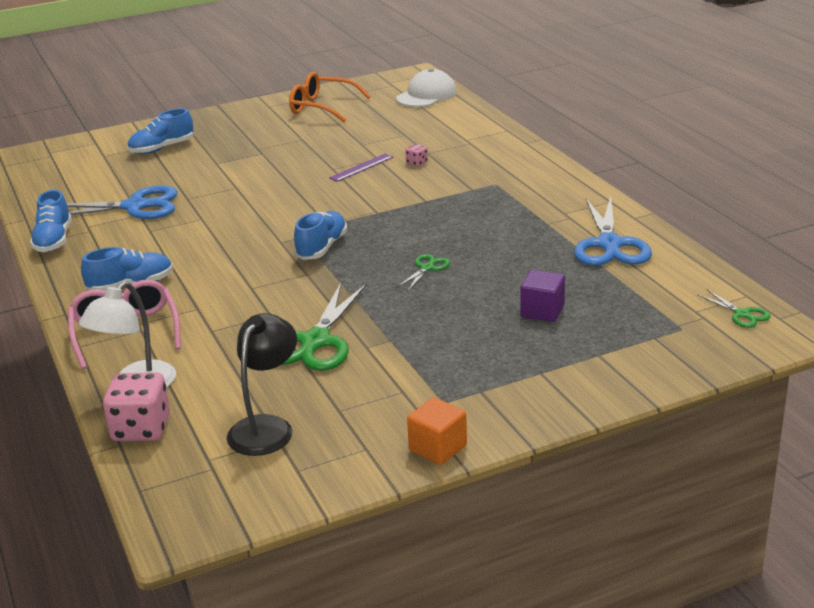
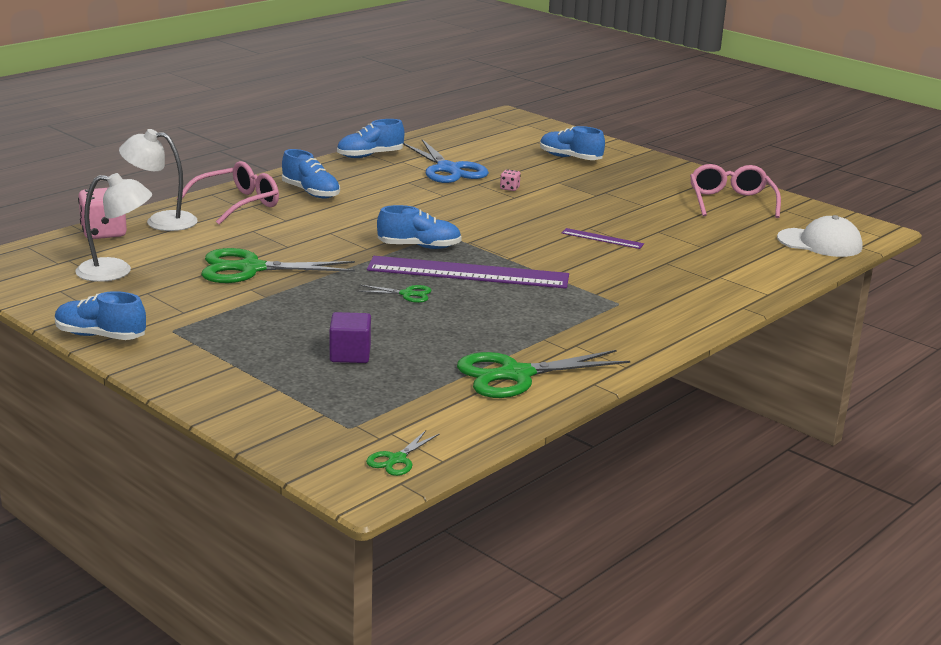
camera: 65 degrees right, 5 degrees down
(266, 427) = (116, 271): black lamp -> white lamp
(322, 107) = (731, 202): orange glasses -> pink glasses
(396, 234) = (468, 273): none -> purple ruler
(417, 163) = (636, 261): pink dice -> pink dice (509, 188)
(438, 448) = (100, 336): orange cube -> blue shoe
(609, 244) = (516, 375): blue scissors -> green scissors

